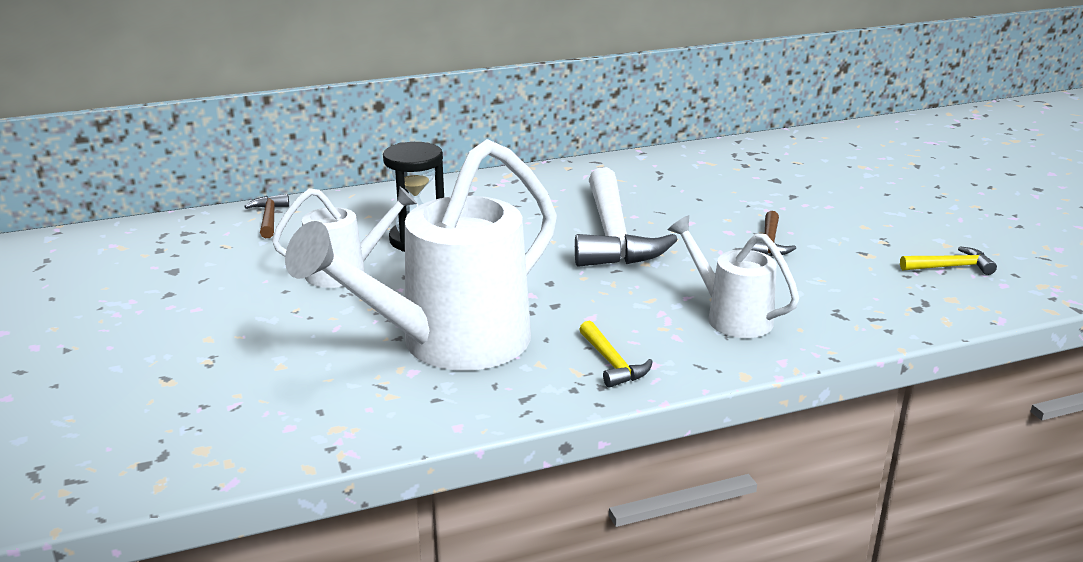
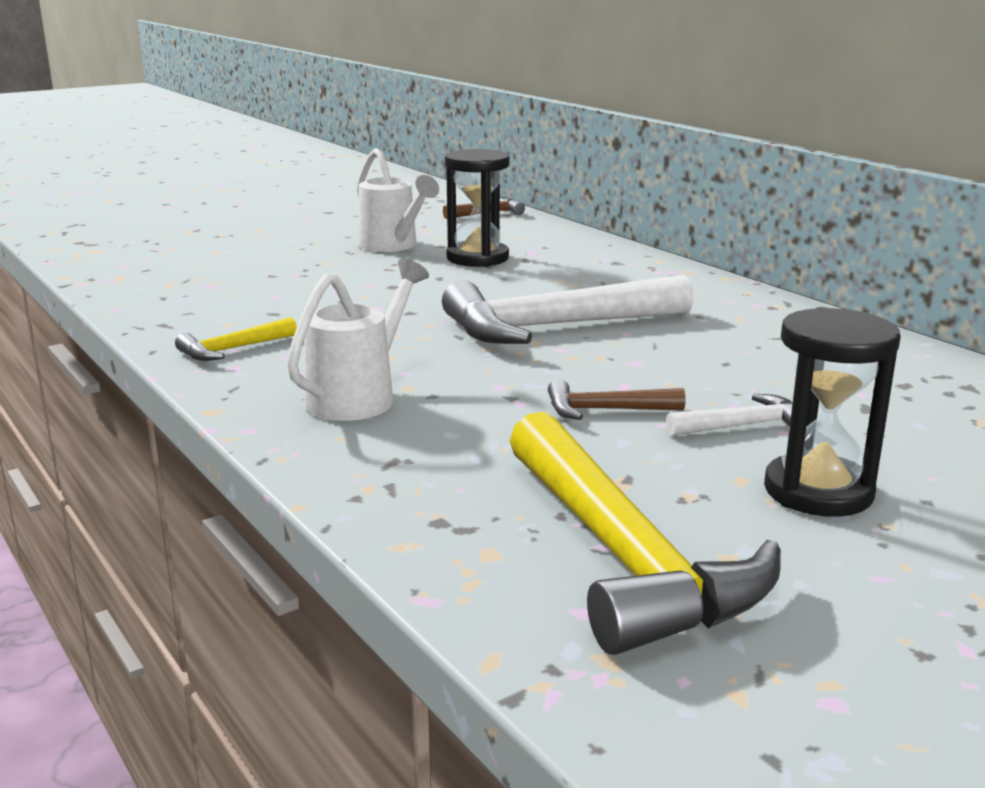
camera: 75 degrees right, 5 degrees down
(450, 344) = (262, 291): white watering can -> none
(797, 212) = (743, 425): none -> white hammer
(878, 212) = (818, 491): none -> black hourglass
(950, 267) = (623, 555): yellow hammer -> yellow hammer, size x2.21

